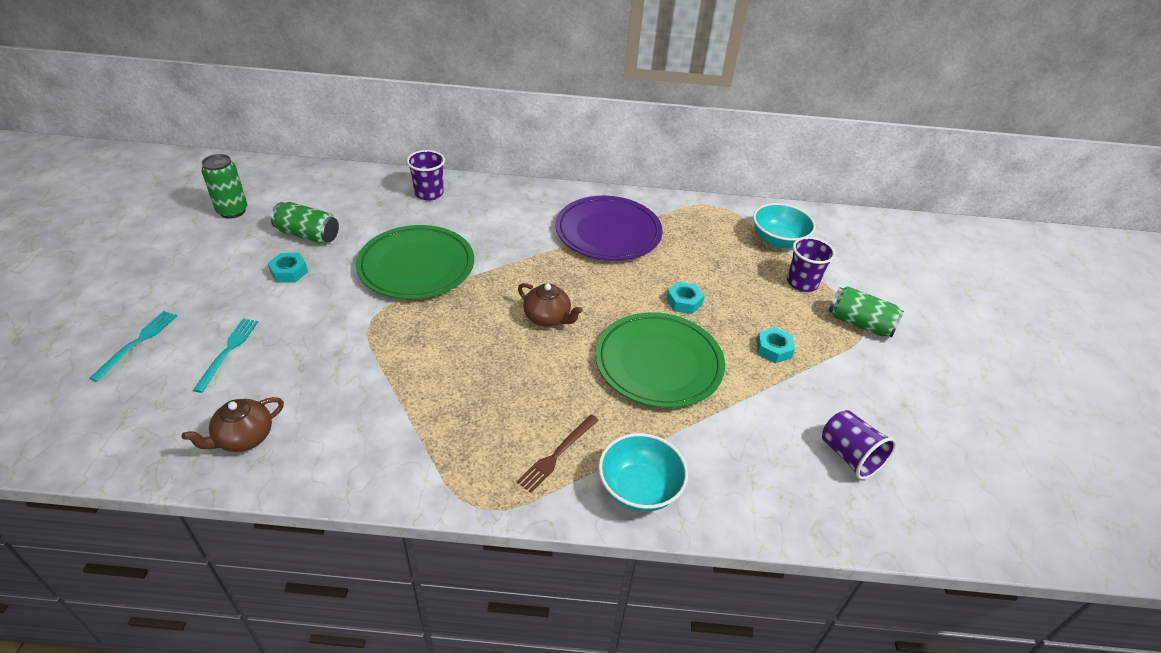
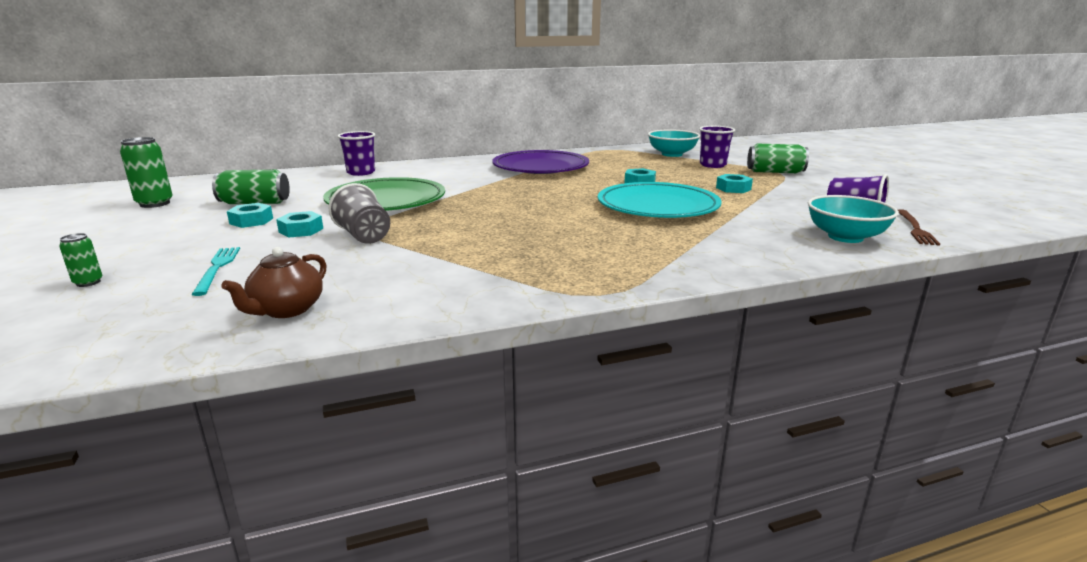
camera: 20 degrees left, 20 degrees down
(138, 342) = (88, 282): turquoise fork -> green can
(318, 304) = (301, 230): none -> turquoise nut
(360, 333) = (364, 236): none -> grey cup
(547, 318) = (538, 204): brown teapot -> none
(557, 455) = (633, 256): brown fork -> brown fork (915, 229)
(639, 488) = (726, 257): turquoise bowl -> turquoise bowl (845, 237)
(658, 363) = (657, 206): green plate -> turquoise plate

